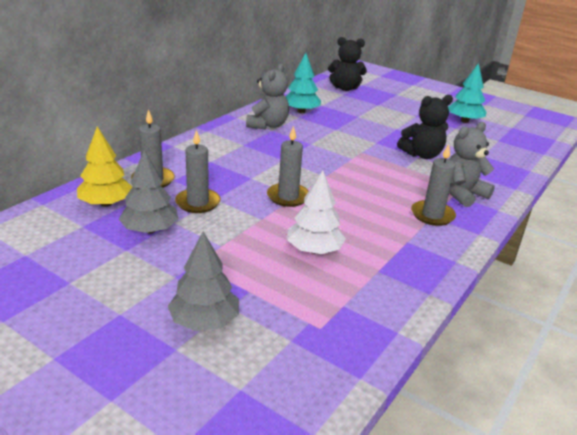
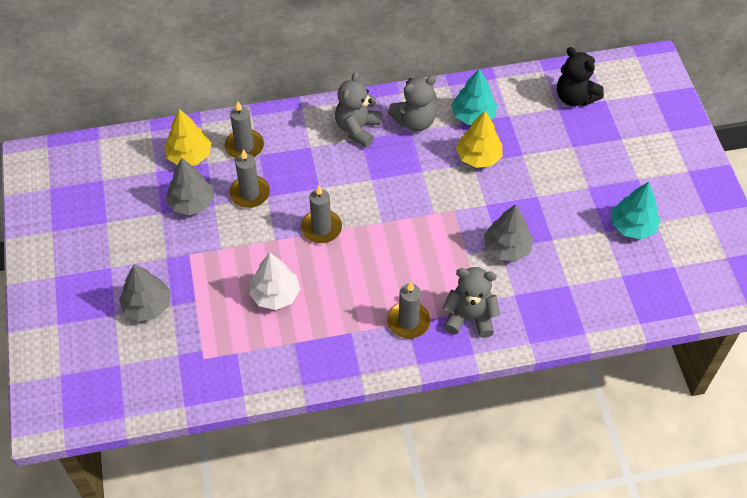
camera: 45 degrees right, 25 degrees up
(233, 141) = (357, 129): none -> grey teddy bear
(334, 126) = (478, 157): none -> yellow tree
(422, 155) = (507, 248): black teddy bear -> grey tree

